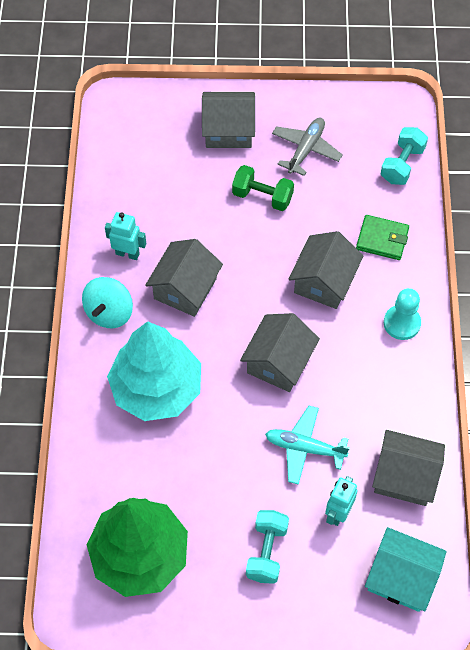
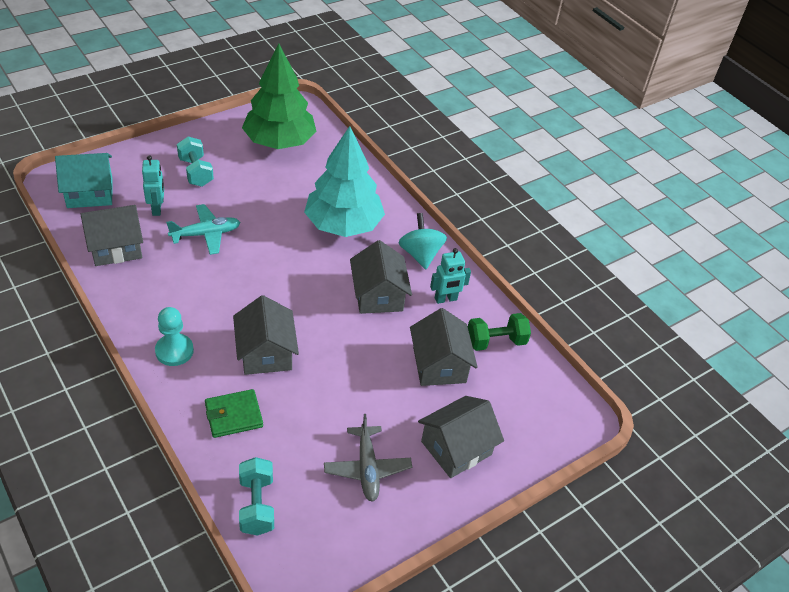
camera: 140 degrees right, 15 degrees down
(262, 196) = (374, 399): green dumbbell -> green dumbbell (495, 341)
(279, 362) = (263, 278): grey house -> grey house (439, 365)

